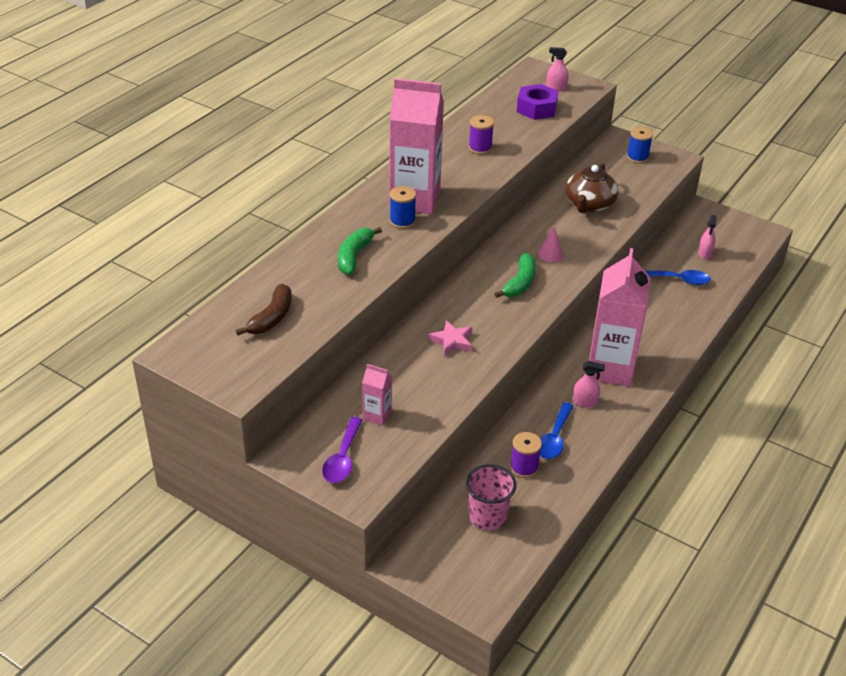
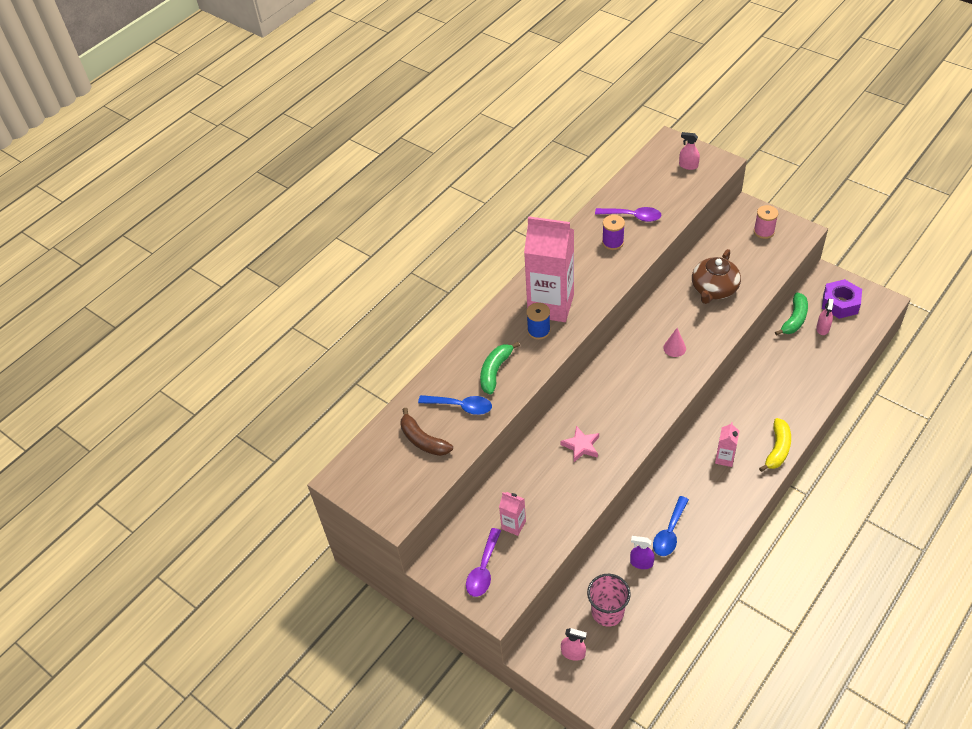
camera: 10 degrees right, 10 degrees up
(272, 318) = (423, 440): brown banana -> brown banana turned 105 degrees clockwise
(500, 127) = (633, 216): none -> purple spoon
(520, 283) = (645, 381): green banana -> green banana (794, 319)
(524, 467) = (641, 563): purple spool -> purple spray bottle
(536, 108) = (668, 192): purple nut -> purple nut (840, 303)
(585, 402) = (699, 494): pink spray bottle -> pink spray bottle (573, 653)
(610, 368) = (724, 458): pink carton -> pink carton, size x0.43
(637, 157) = (764, 231): blue spool -> pink spool
(667, 360) = (777, 449): none -> yellow banana
(678, 280) = (795, 359): blue spoon -> blue spoon (461, 406)

